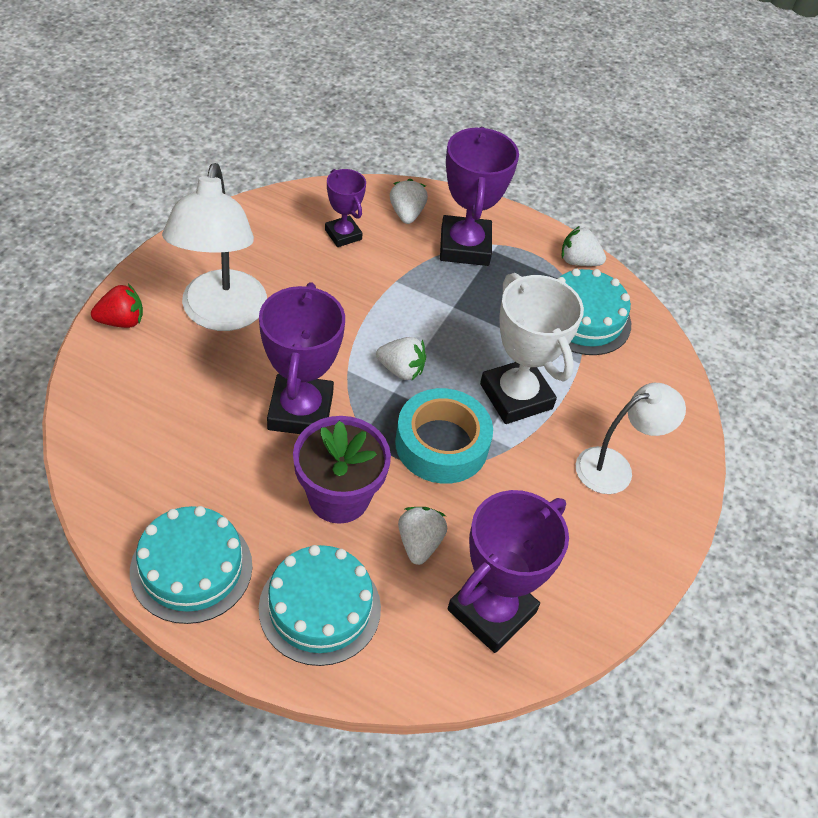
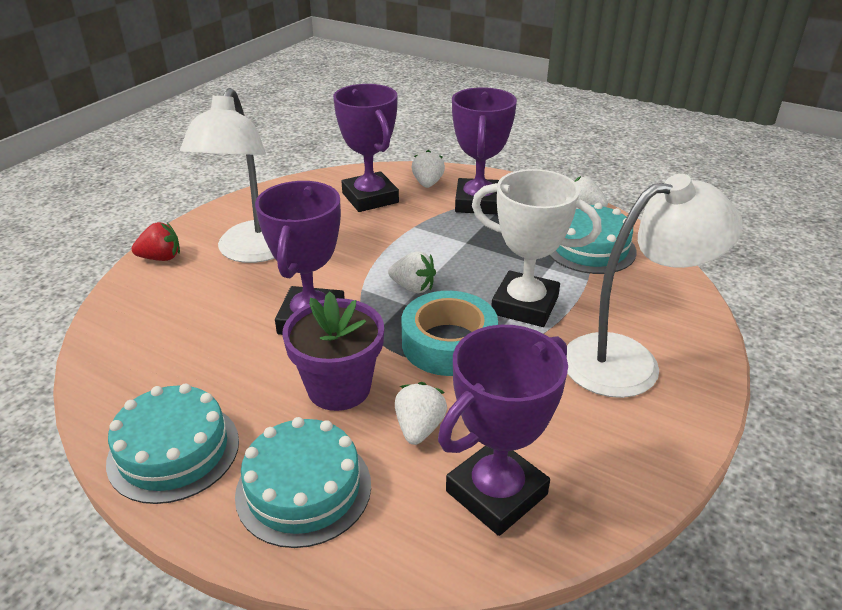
camera: 10 degrees right, 15 degrees down
(343, 234) = (370, 198): purple trophy -> purple trophy, size x1.77
(516, 396) = (525, 305): white trophy -> white trophy turned 45 degrees counterclockwise
(615, 467) = (629, 361): white lamp -> white lamp, size x1.59

